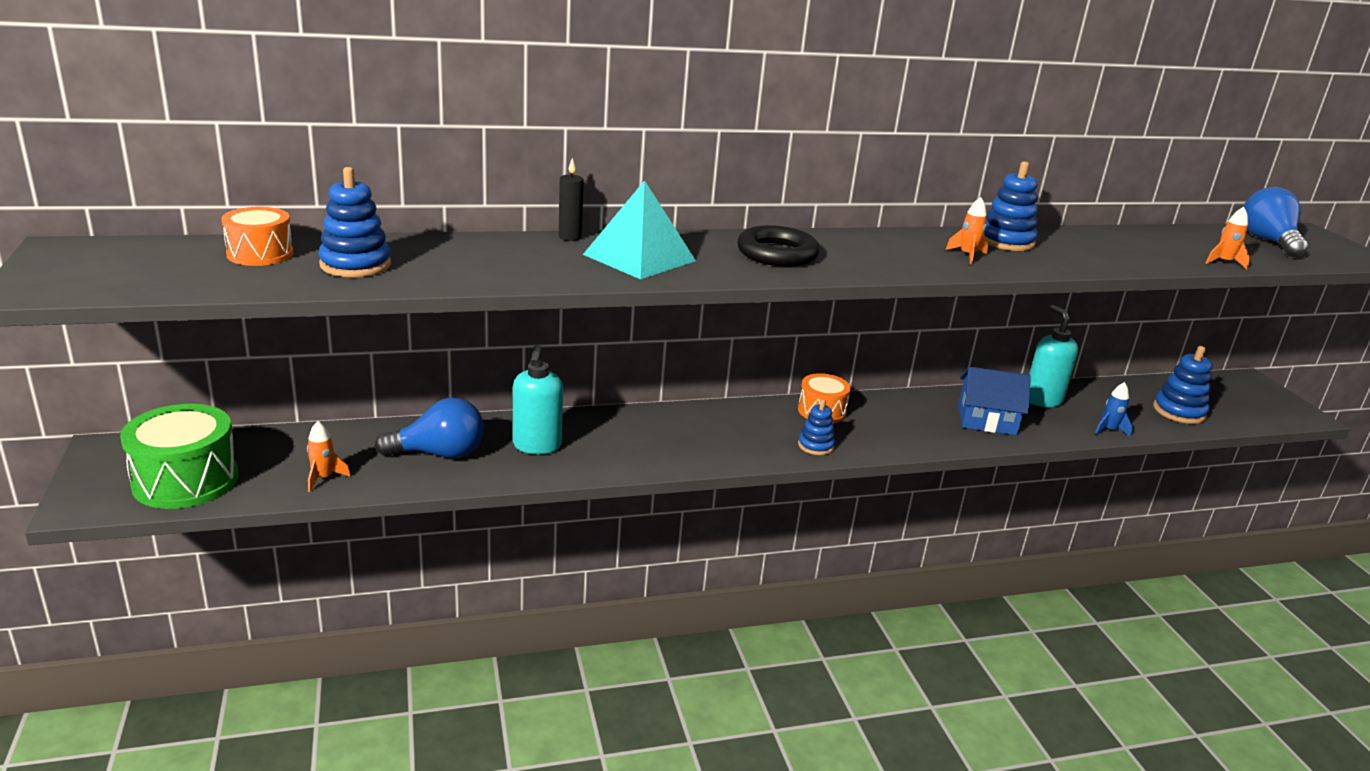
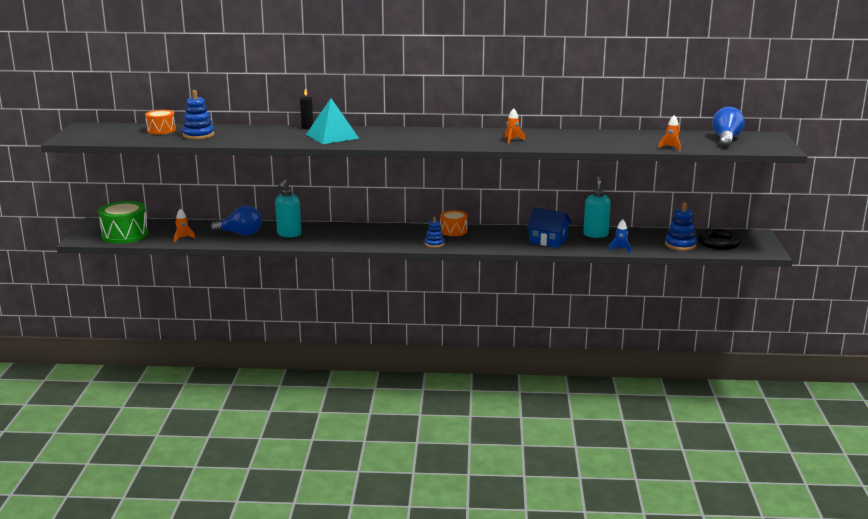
camera: 20 degrees right, 5 degrees down
(777, 254) = (405, 137): black ring -> black ring (718, 243)
(1006, 241) = (547, 135): blue stacking toy -> none

